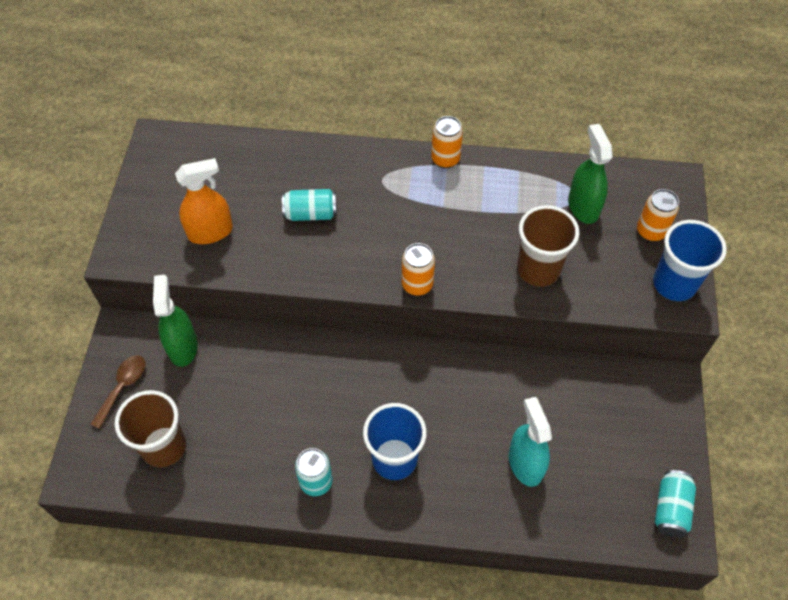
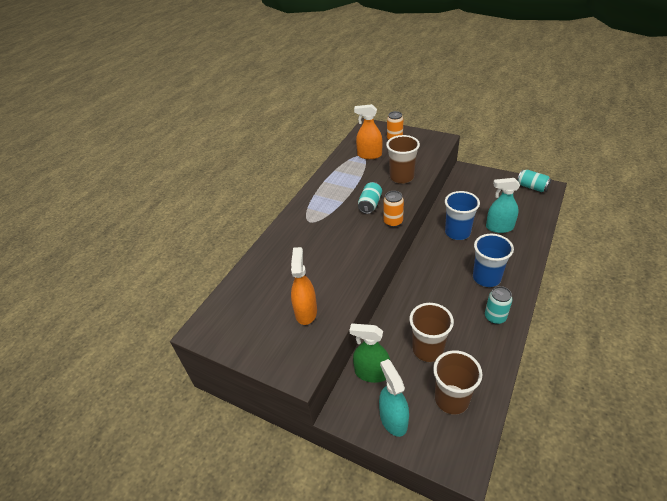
camera: 65 degrees left, 15 degrees down
(123, 387) = (393, 419): brown spoon -> turquoise spray bottle
(235, 403) = (428, 349): none -> brown cup
(311, 214) = (318, 257): turquoise can -> turquoise can (370, 204)
(445, 159) = (310, 194): orange can -> none
(583, 207) = (369, 155): green spray bottle -> orange spray bottle
(674, 284) = (427, 140): blue cup -> blue cup (457, 232)

